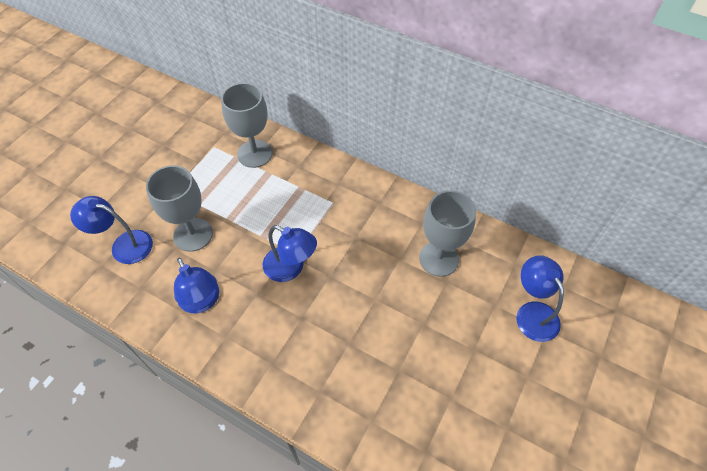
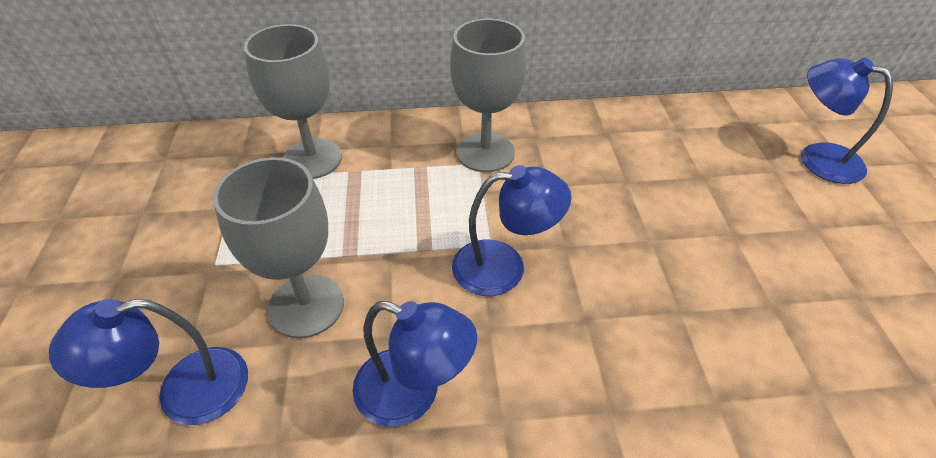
camera: 35 degrees left, 10 degrees down
(439, 259) = (667, 158): grey goblet -> grey goblet (485, 152)

